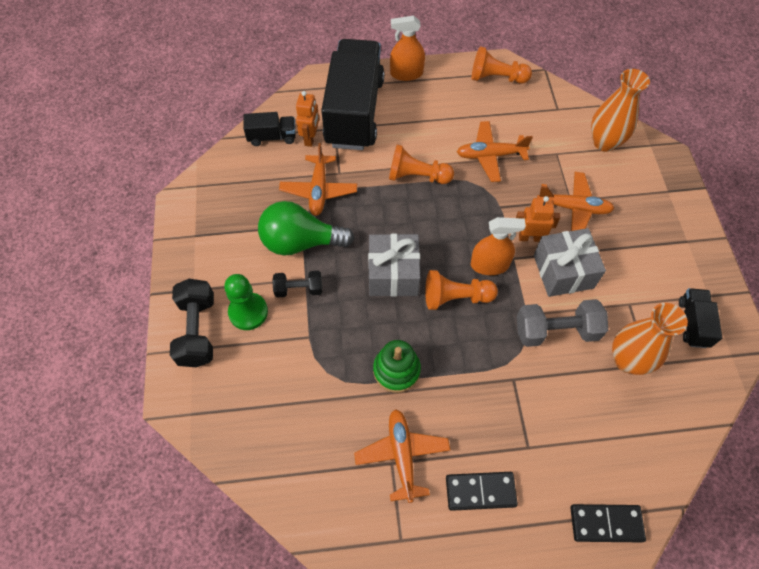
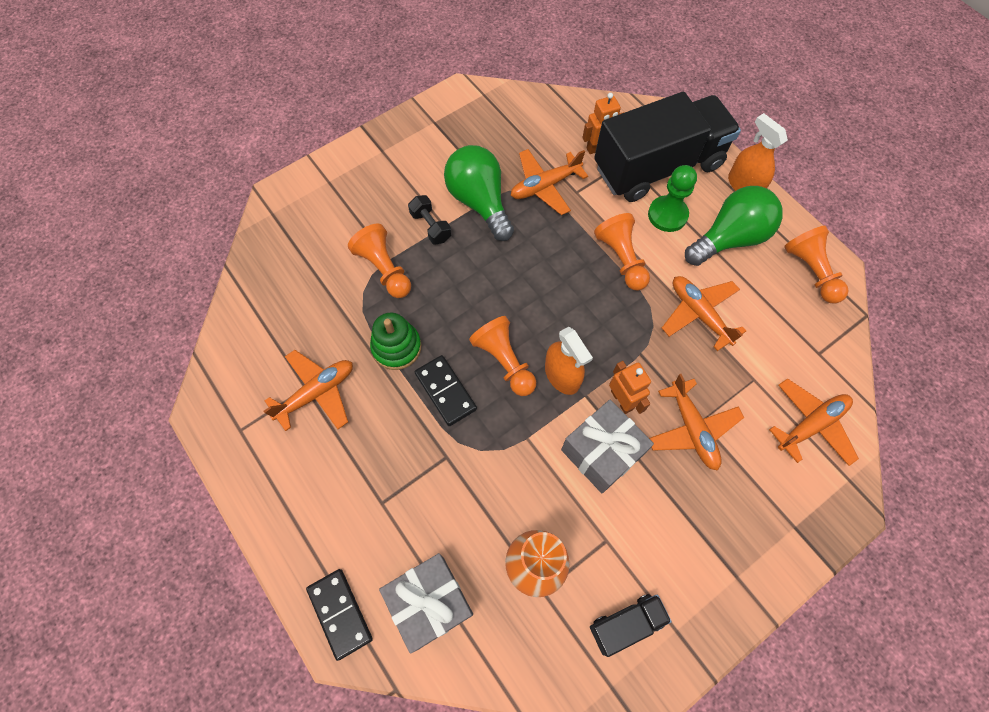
camera: 60 degrees right, 5 degrees up
(198, 331) = (346, 175): black dumbbell -> none
(248, 312) = (385, 201): green pawn -> green pawn (667, 215)
(272, 137) = (576, 118): black truck -> none
(316, 345) = (384, 269): none -> orange pawn
(393, 274) = (495, 294): grey gift -> grey gift (430, 602)
(442, 105) = (729, 238): none -> green light bulb
(480, 491) = (316, 477): black domino -> black domino (445, 391)
(556, 331) = (525, 475): grey dumbbell -> none
(604, 142) = (811, 425): orange vase -> orange plane

